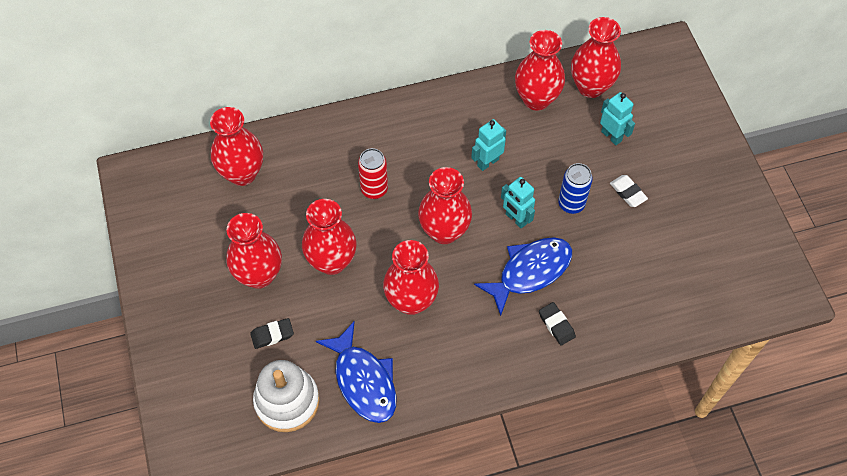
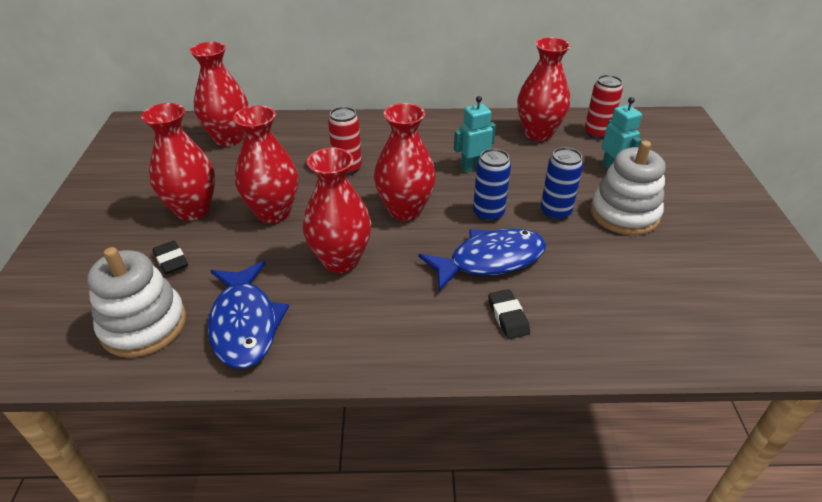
camera: 15 degrees right, 20 degrees down
(272, 335) = (171, 260): black eraser -> black eraser turned 60 degrees clockwise
(516, 219) = (488, 214): turquoise robot -> blue can
(591, 87) = (597, 133): red vase -> red can
(628, 192) = (624, 214): white eraser -> white stacking toy

